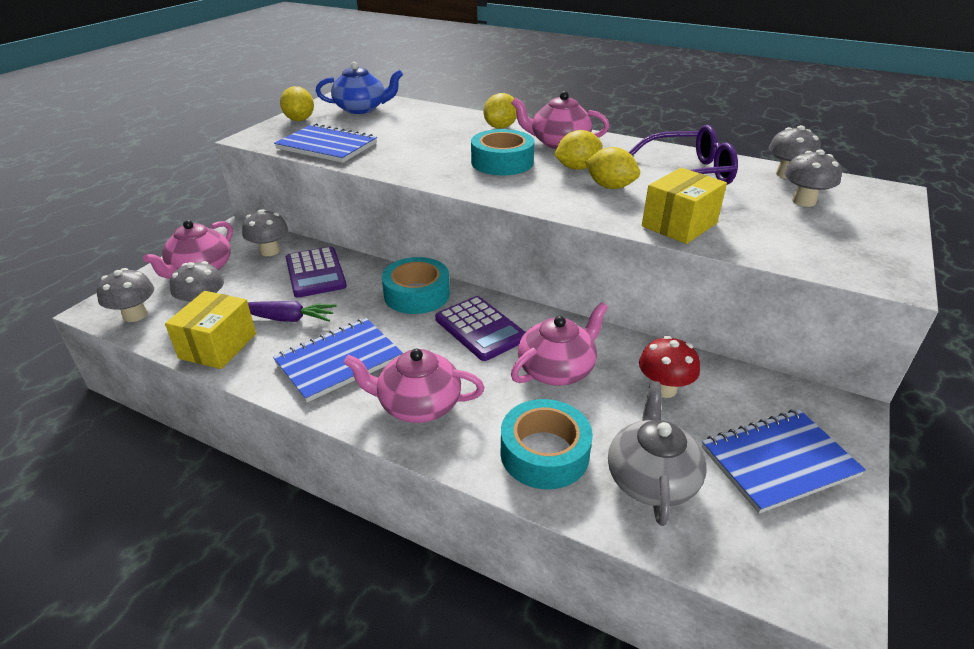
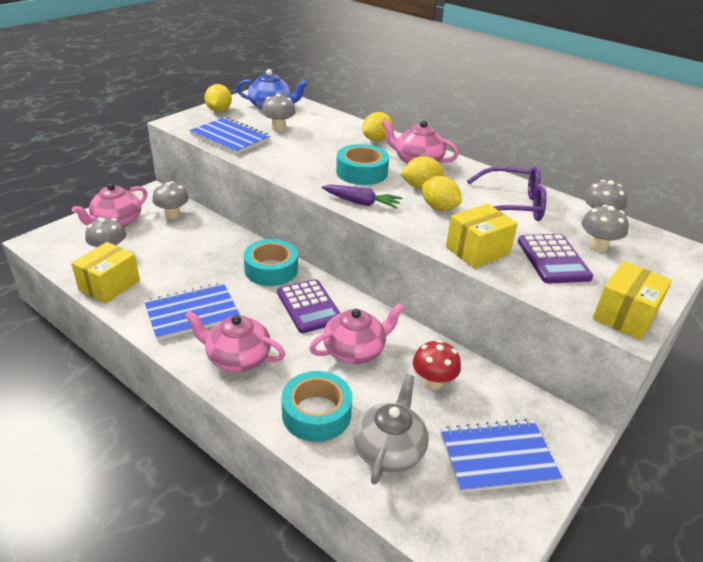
camera: 10 degrees right, 0 degrees up
(135, 315) = (59, 250): grey mushroom -> grey mushroom (279, 128)
(288, 319) = (167, 272): purple carrot -> purple carrot (361, 203)
(315, 273) = (200, 238): purple calculator -> purple calculator (553, 259)
(879, 267) = (624, 315): none -> yellow box

